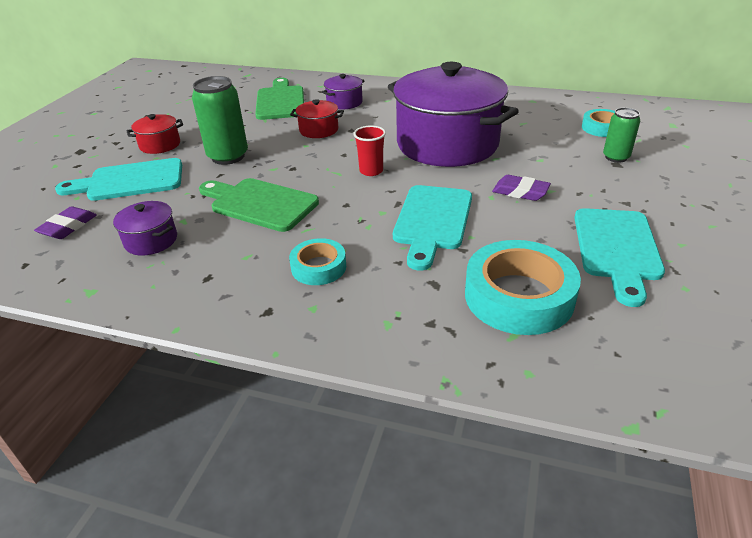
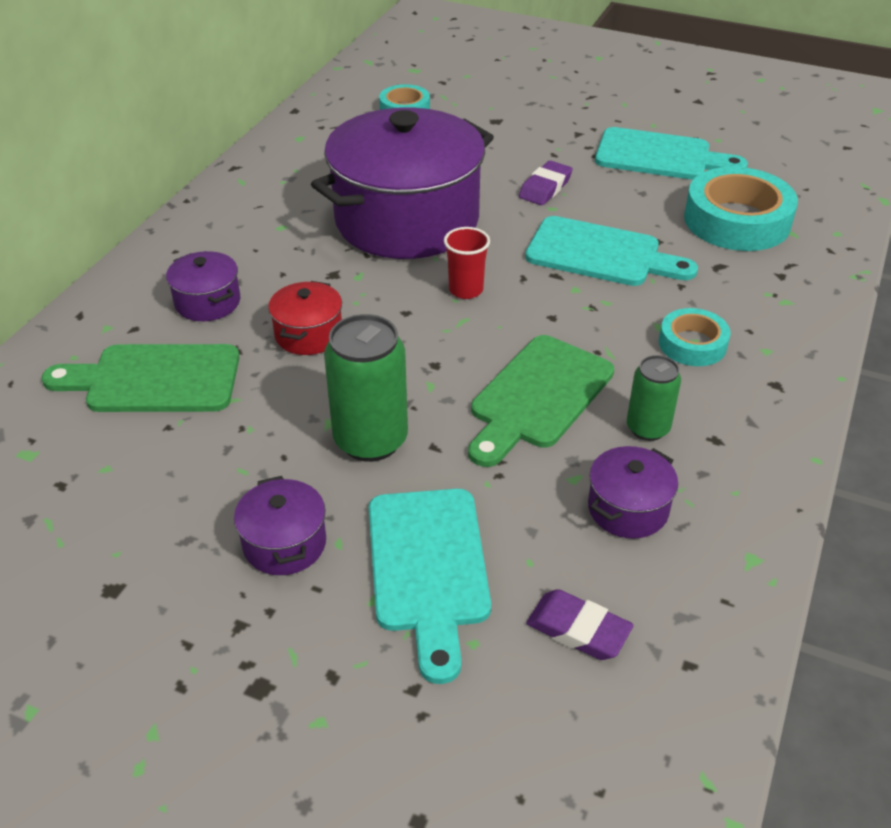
camera: 85 degrees left, 5 degrees up
(160, 145) = (284, 543): red pot -> purple pot
(616, 157) = (481, 117): green can -> green can (647, 428)

